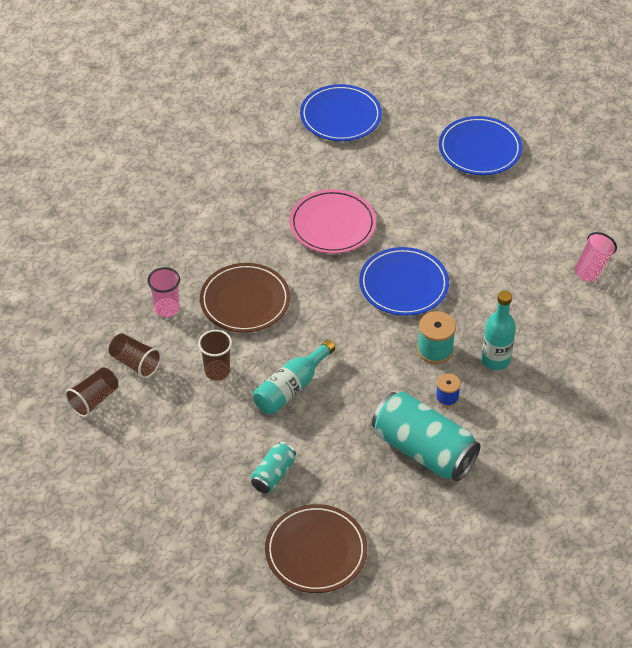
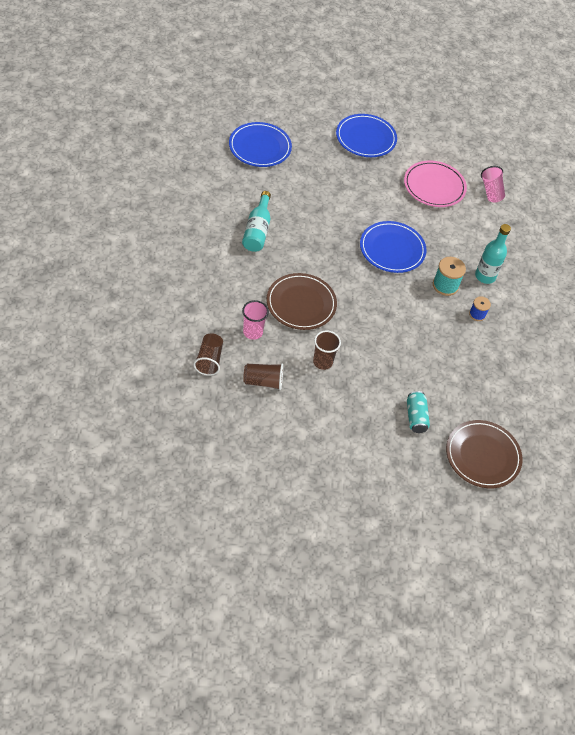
camera: 40 degrees left, 5 degrees up
(94, 400) = (256, 421): brown cup -> brown cup (209, 360)
(291, 387) = (379, 351): turquoise bottle -> turquoise bottle (257, 230)
(332, 225) = (315, 226): pink plate -> pink plate (434, 186)
(423, 450) = (491, 356): turquoise can -> none

